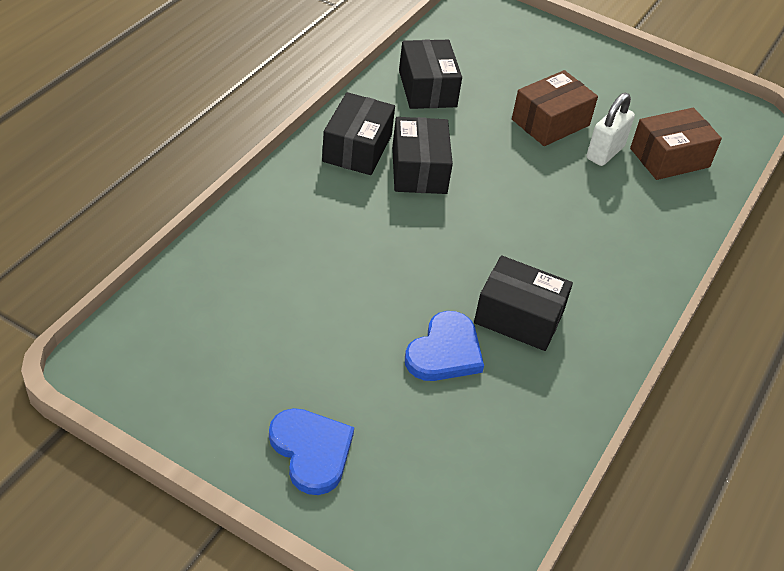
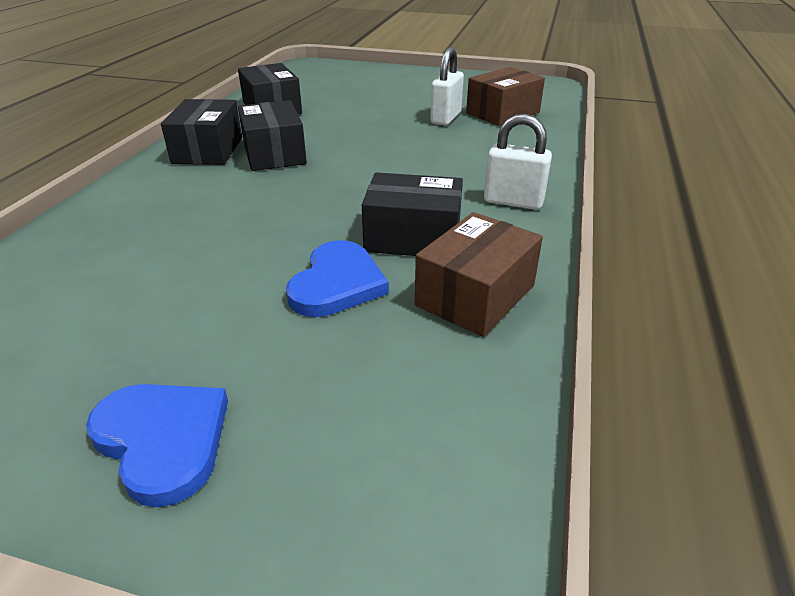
camera: 10 degrees left, 10 degrees down
(550, 122) = (390, 110): brown box -> brown box (475, 295)
(622, 297) = (513, 202): none -> white padlock

